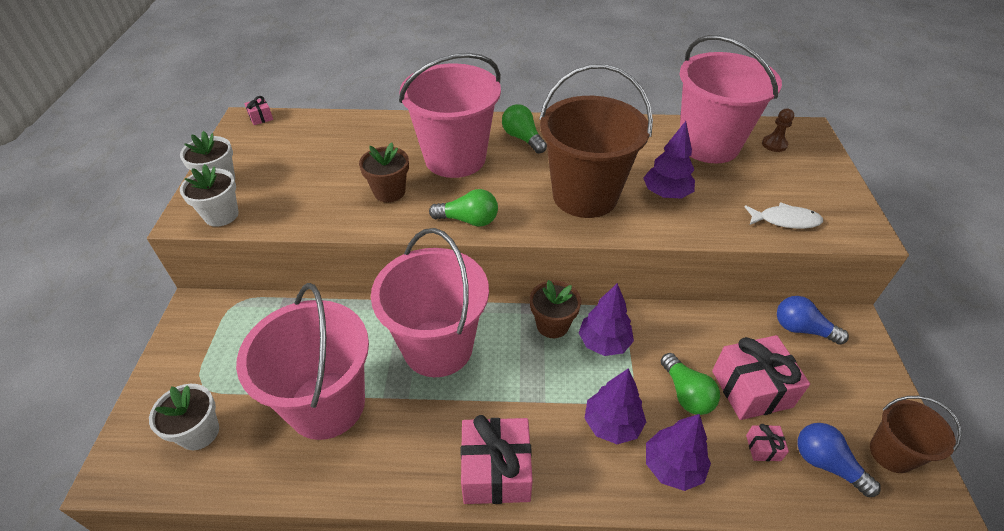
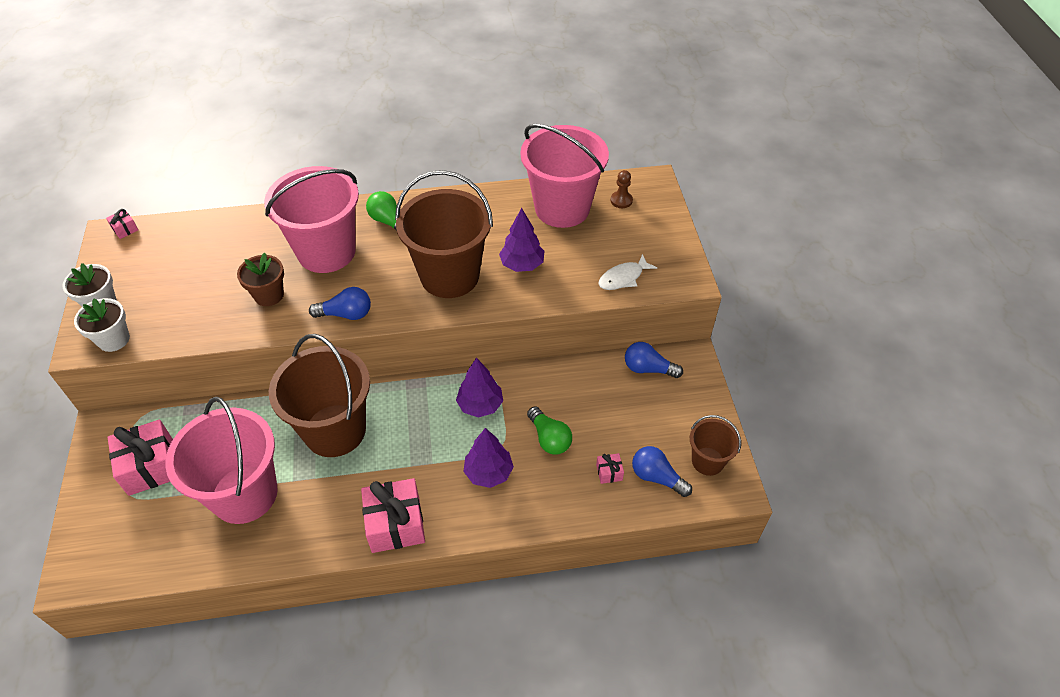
camera: 10 degrees left, 5 degrees up
(199, 432) = (137, 534): white flower pot -> none
(438, 347) = (335, 430): pink bucket -> brown bucket
(468, 220) = (346, 314): green light bulb -> blue light bulb
(552, 325) = (435, 396): brown flower pot -> none
(672, 467) = (537, 498): purple tree -> none
(751, 389) = (603, 426): pink gift -> pink gift (151, 467)
(785, 220) = (623, 278): white fish -> white fish turned 150 degrees clockwise

